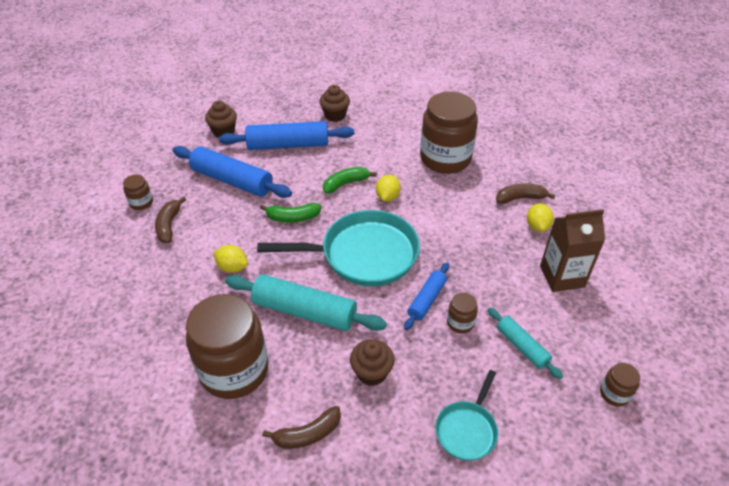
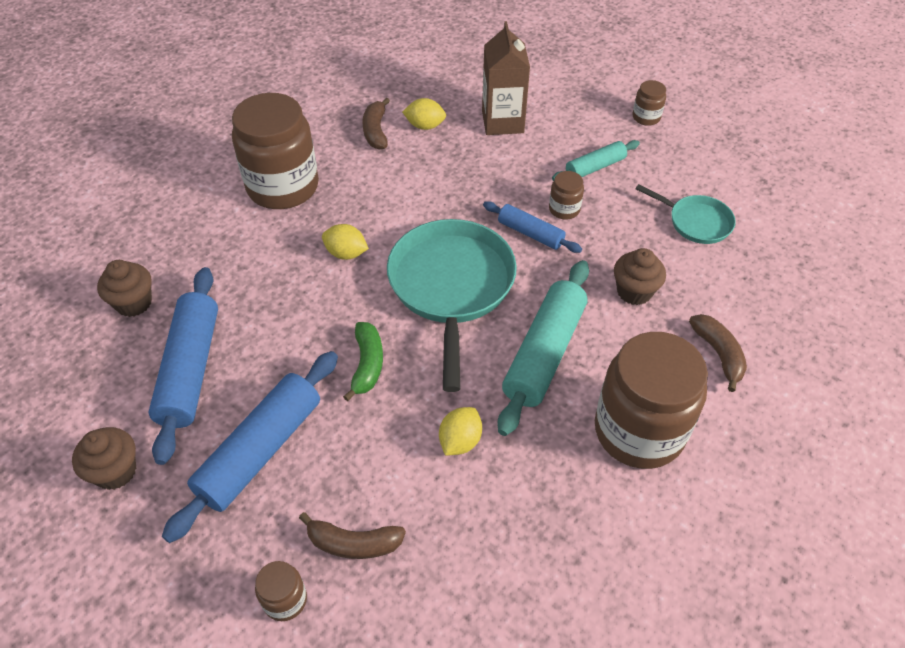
camera: 85 degrees left, 5 degrees up
(346, 183) = (307, 298): green banana -> none

